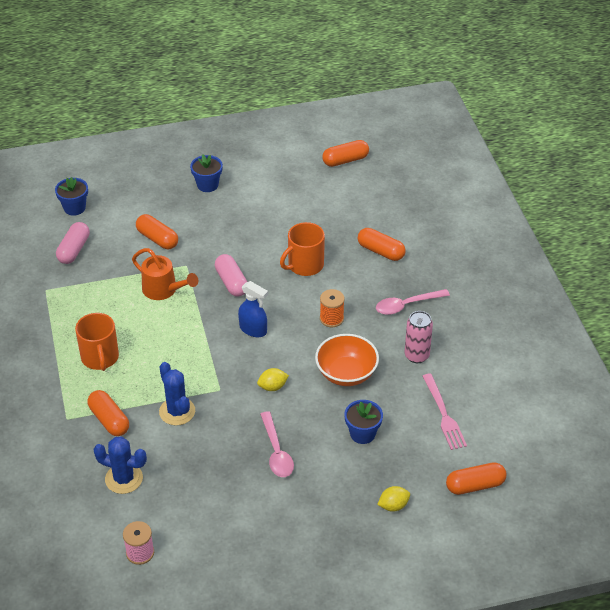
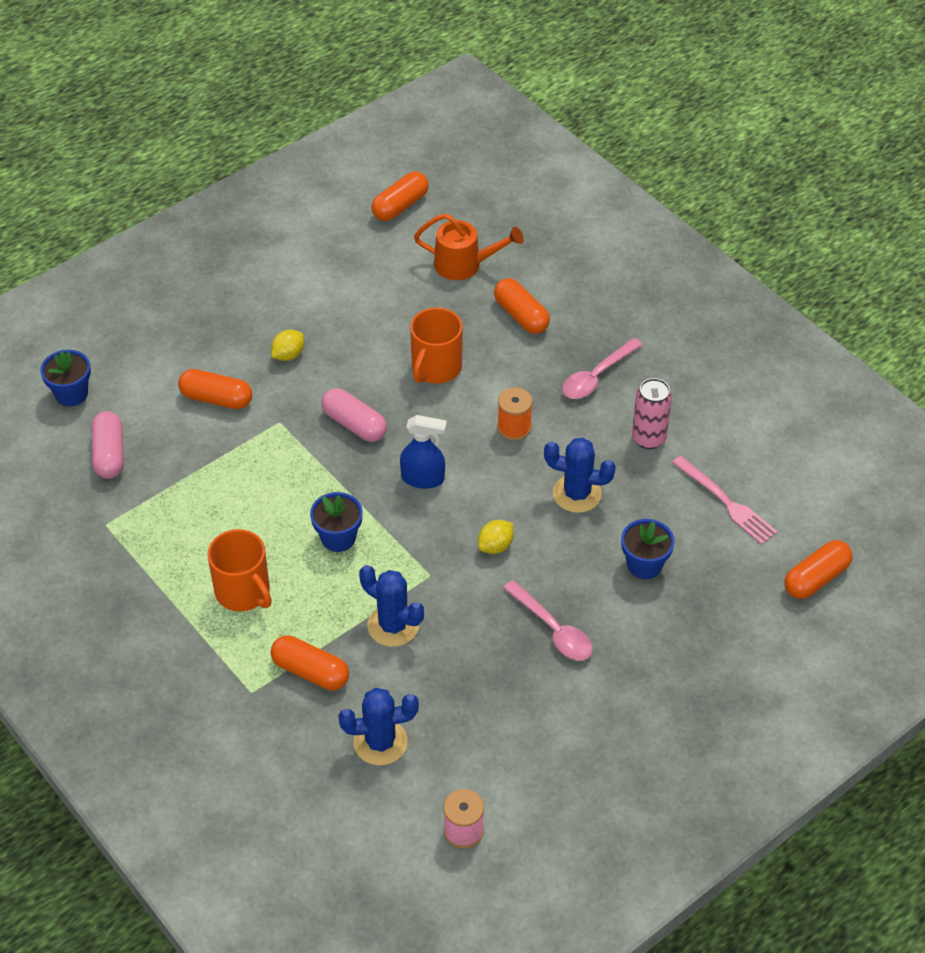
camera: 25 degrees left, 5 degrees up
(164, 290) = (271, 467): orange watering can -> orange watering can (465, 265)
(207, 185) = (237, 300): blue flower pot -> blue flower pot (338, 538)
(346, 373) = (577, 494): orange bowl -> blue cactus
(381, 251) = (521, 315): orange capsule -> orange capsule turned 45 degrees clockwise
(393, 506) = (736, 642): yellow lemon -> yellow lemon (288, 355)

